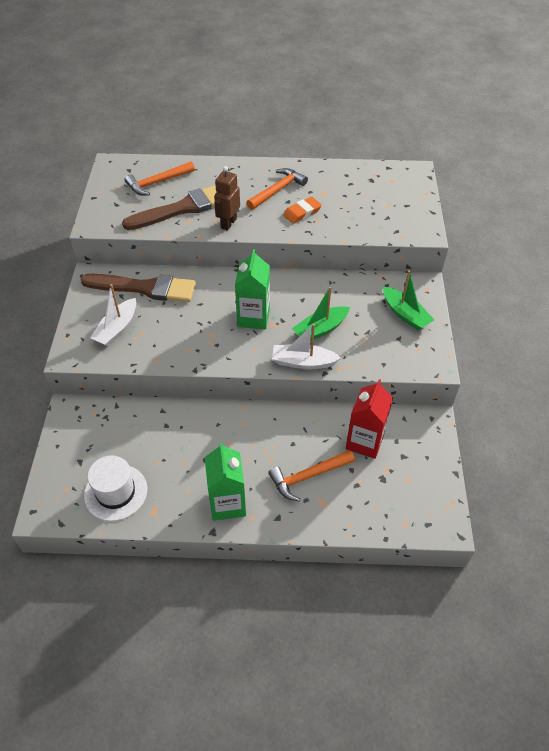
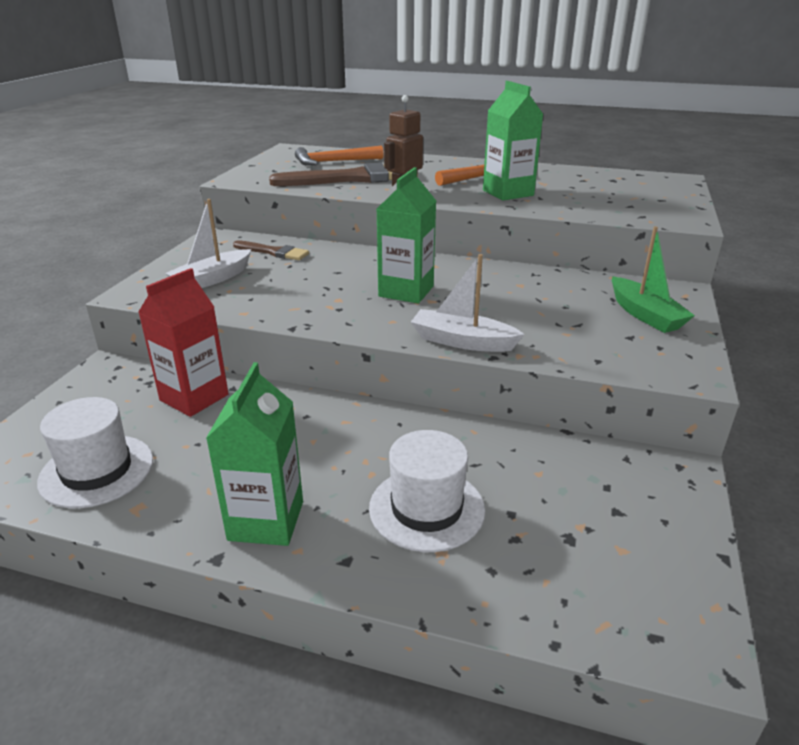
camera: 15 degrees right, 20 degrees down
(145, 288) = (273, 252): brown brush -> brown brush, size x0.53
(302, 212) = (508, 193): orange eraser -> green carton
(308, 476) = (426, 508): orange hammer -> white hat
(320, 329) = (502, 313): green boat -> none
(364, 442) = (546, 478): red carton -> red carton (194, 397)

